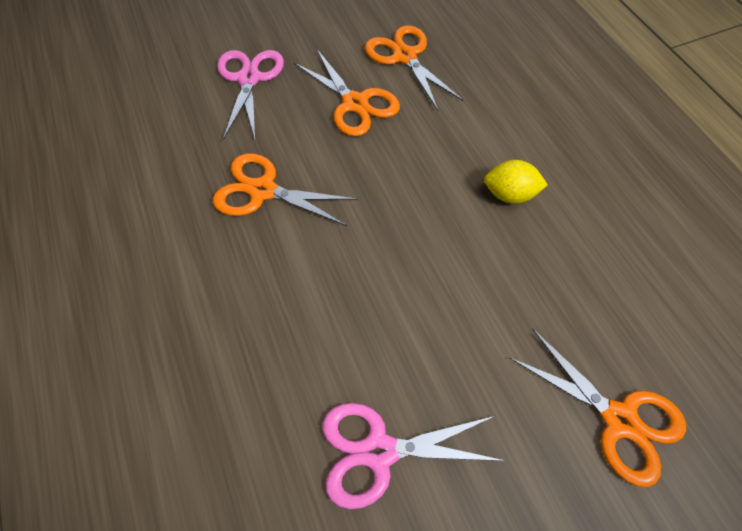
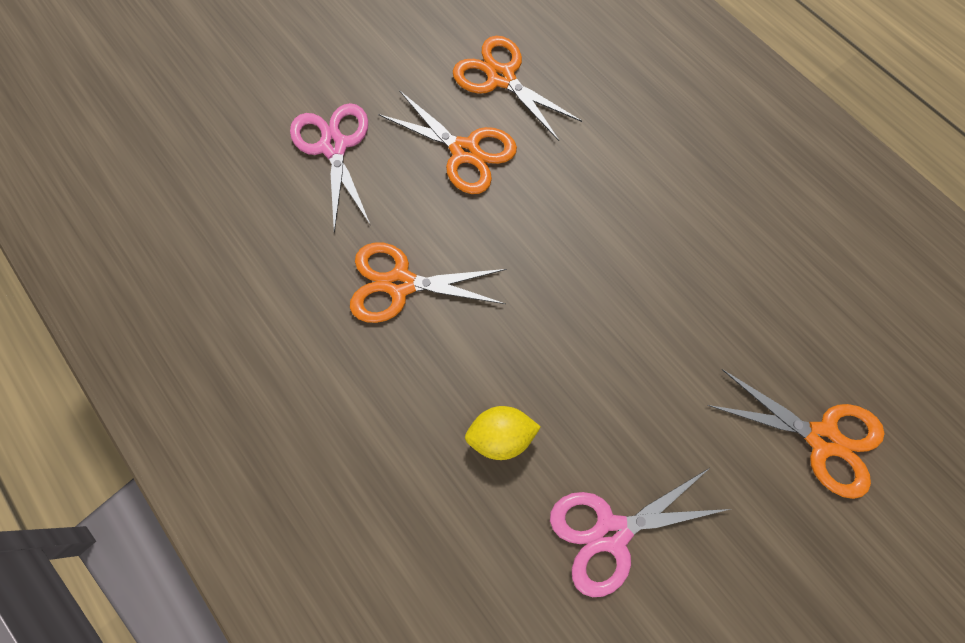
camera: 15 degrees left, 10 degrees up
(509, 194) = (660, 224): yellow lemon -> yellow lemon (501, 435)

